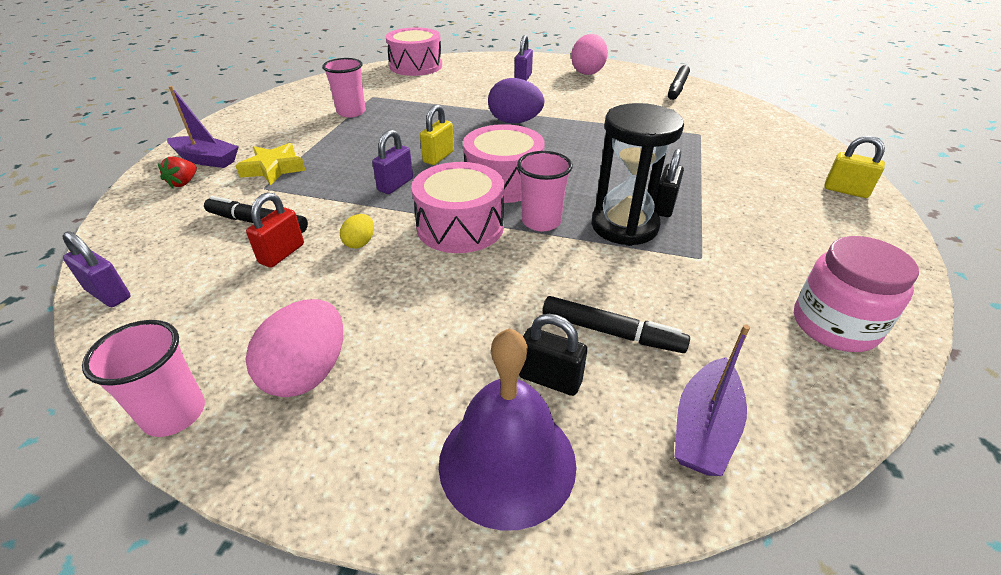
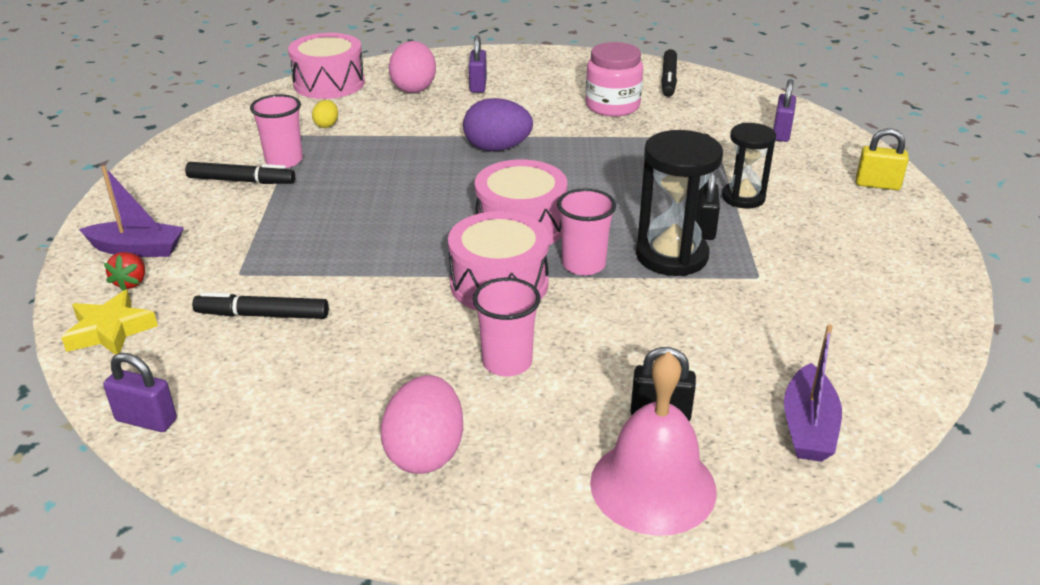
camera: 15 degrees left, 5 degrees down
(174, 414) = (316, 512): pink cup -> pink cup (507, 362)
(273, 169) = (235, 248): yellow star -> yellow star (110, 330)
(282, 254) = (317, 344): red padlock -> none
(360, 243) = (398, 319): yellow egg -> yellow egg (326, 125)
(395, 185) = (398, 247): purple padlock -> purple padlock (781, 133)
(438, 157) = (429, 205): yellow padlock -> none
(507, 461) = (653, 486): purple bell -> pink bell
(587, 72) = (554, 68): pink egg -> pink egg (414, 88)
(611, 332) = (699, 363): black marker -> black marker (241, 181)
(710, 185) = (743, 198): none -> black hourglass
(834, 325) = (894, 321): pink jar -> pink jar (612, 106)

